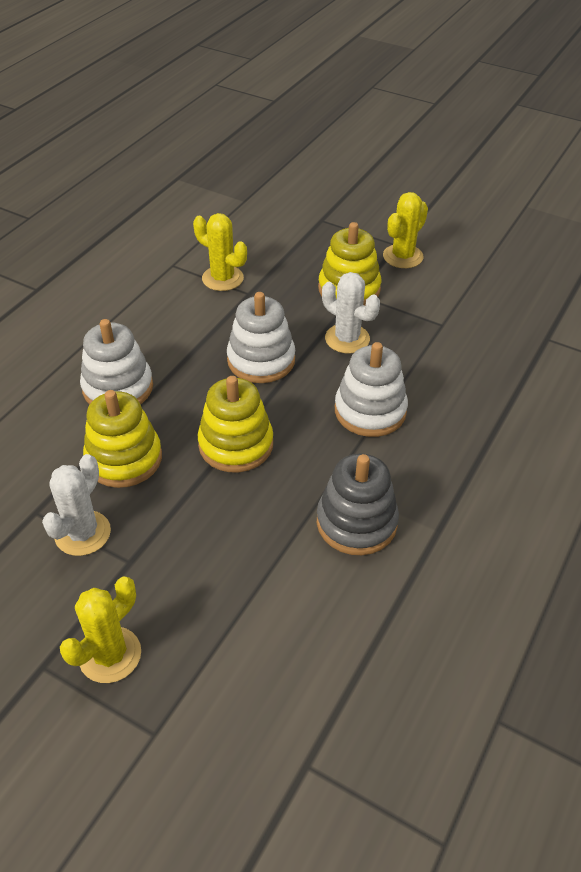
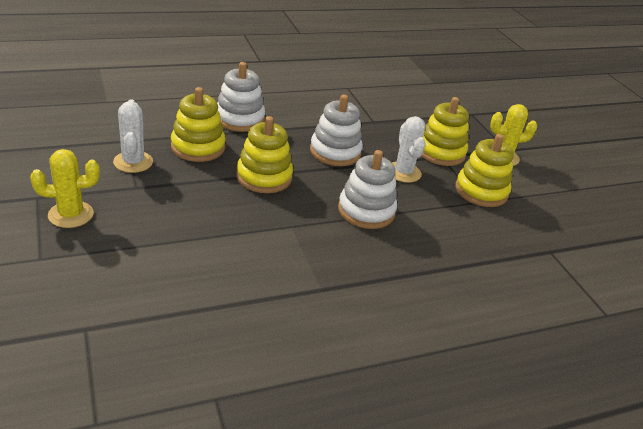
camera: 35 degrees right, 10 degrees down
(82, 533) = (133, 162): white cactus -> white cactus turned 75 degrees counterclockwise
(222, 278) = (368, 107): yellow cactus -> none
(356, 522) = (278, 252): grey stacking toy -> none
(430, 311) = (481, 191): none -> yellow stacking toy

